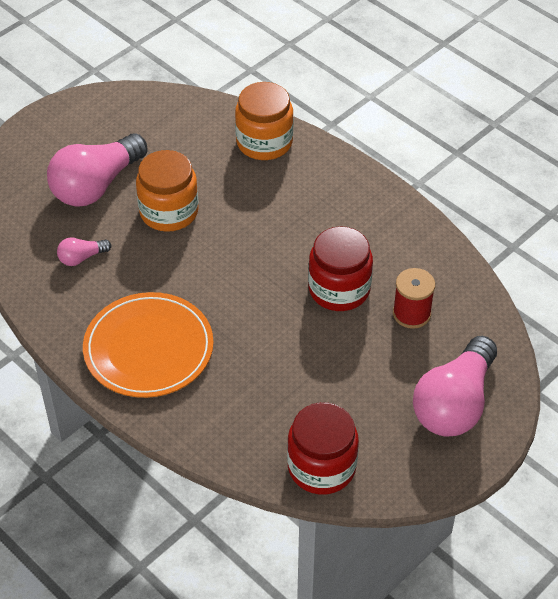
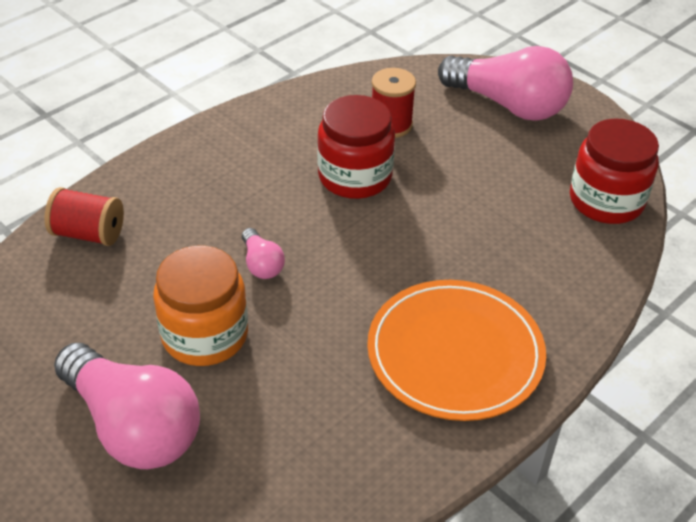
camera: 90 degrees left, 5 degrees down
(81, 258) = (286, 438): pink light bulb -> pink light bulb (261, 264)
(264, 142) = (89, 234): orange jar -> red spool

